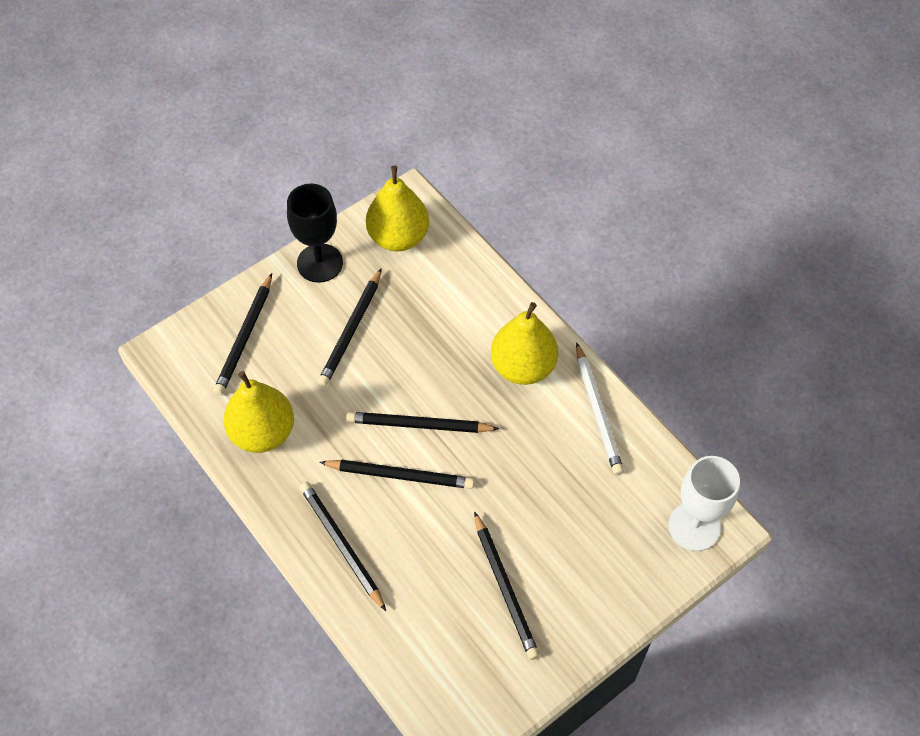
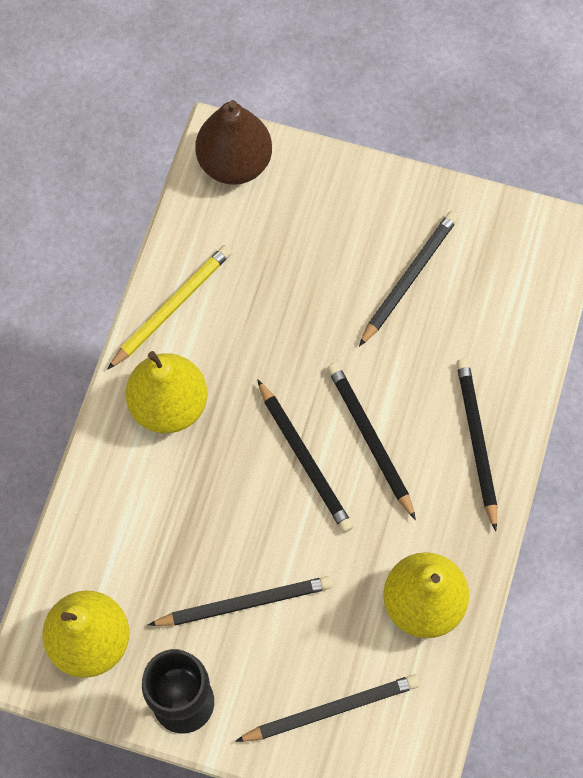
camera: 125 degrees left, 10 degrees up
(342, 545) = (477, 441): black pencil -> black pencil turned 150 degrees clockwise
(597, 411) = (172, 307): white pencil -> yellow pencil
(694, 526) = (234, 163): white goblet -> brown pear

